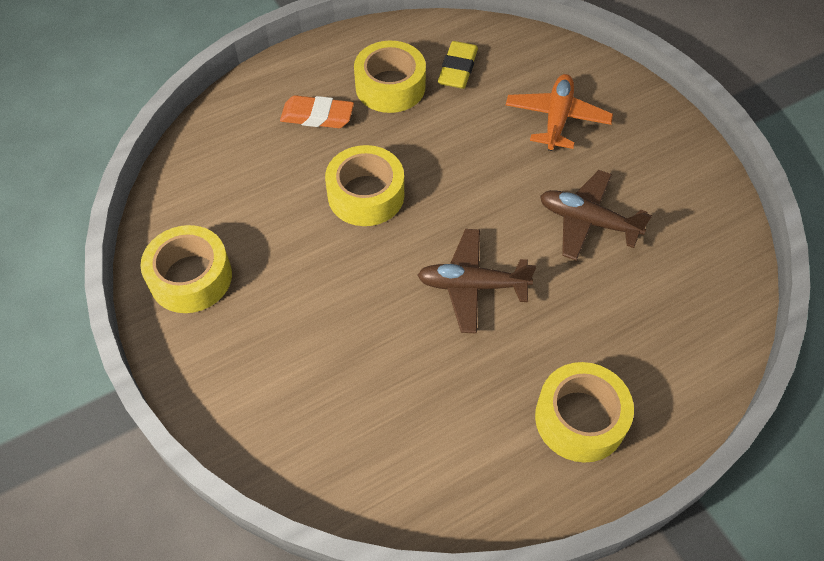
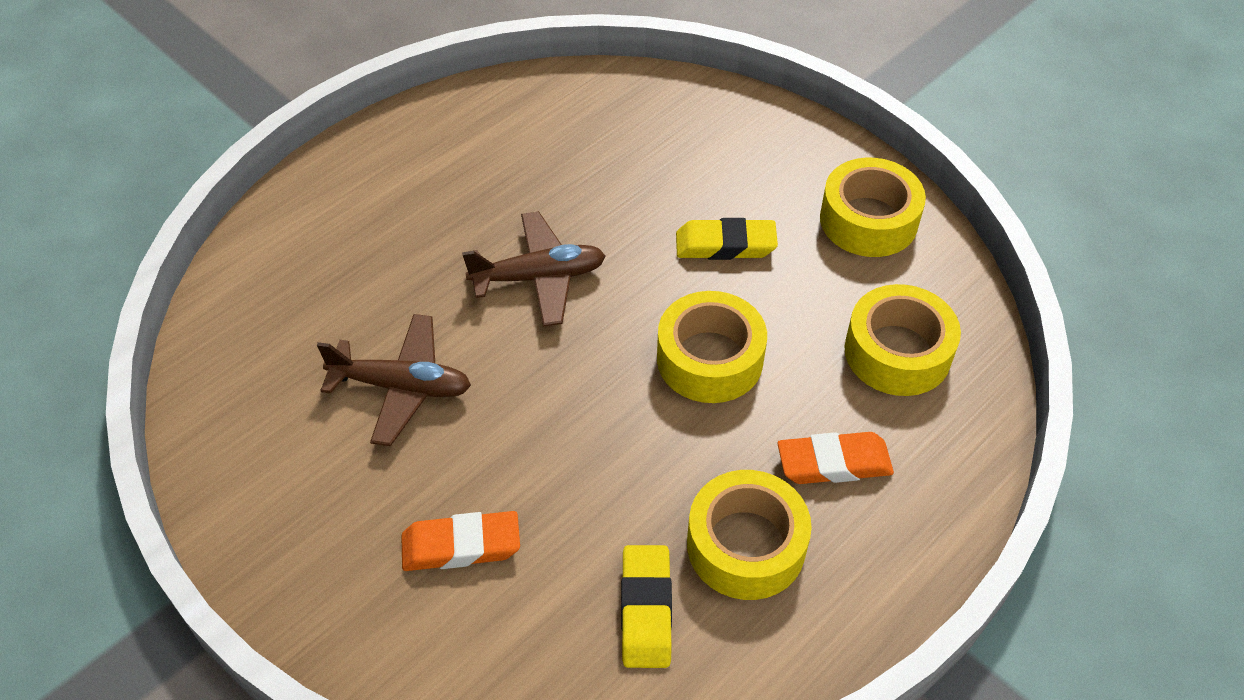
camera: 165 degrees right, 5 degrees down
(315, 281) = (725, 245): none -> yellow eraser
(557, 118) = (461, 546): orange plane -> orange eraser
(580, 419) = (398, 178): yellow tape -> yellow tape (897, 352)

